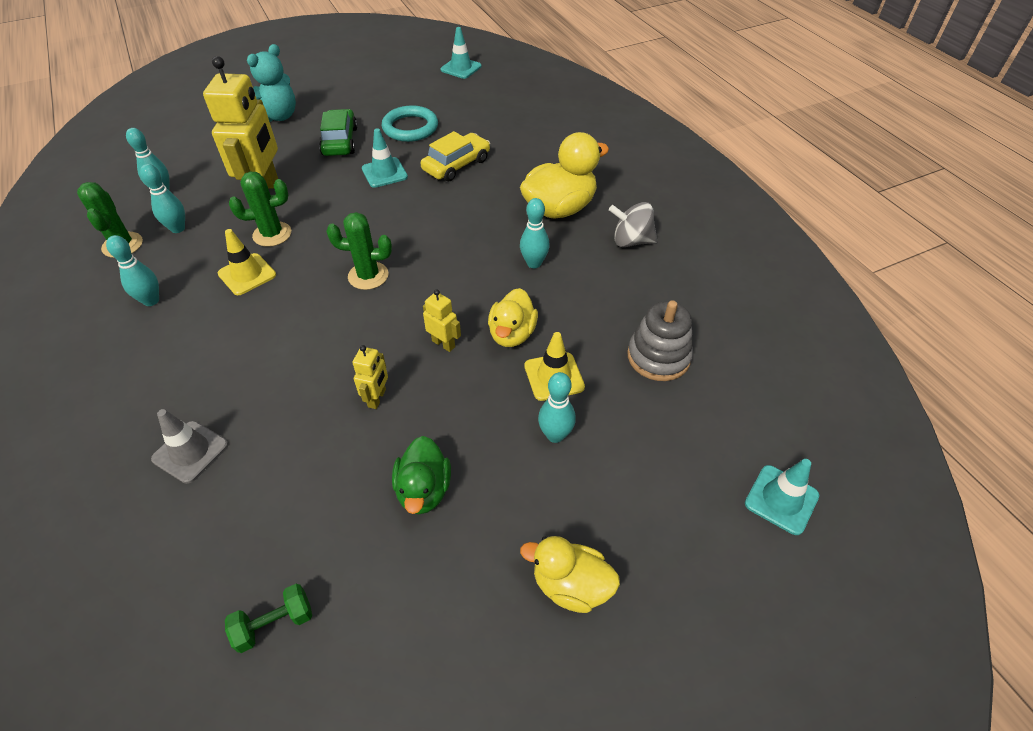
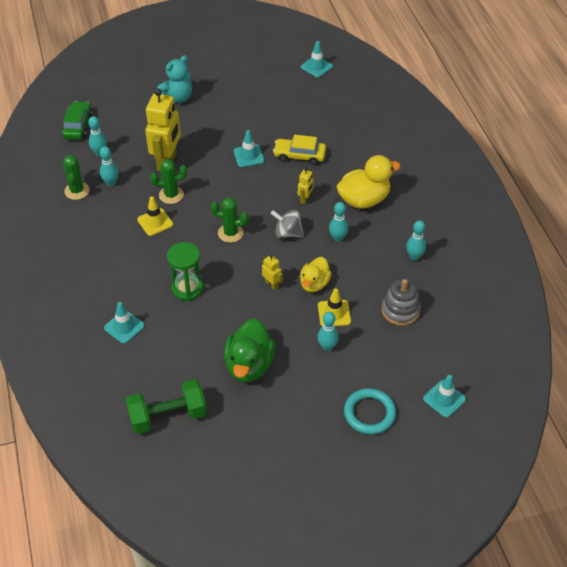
camera: 10 degrees right, 0 degrees up
(151, 300) = (97, 232): turquoise bowling pin -> turquoise bowling pin (414, 256)
(190, 452) = (124, 327): grey traffic cone -> turquoise traffic cone
(274, 623) = (168, 416): green dumbbell -> green dumbbell, size x2.00
(303, 369) = (187, 288): none -> green hourglass
(340, 141) = (220, 125): green car -> green car (78, 126)
(377, 398) = (229, 312): yellow robot -> yellow robot (305, 199)
(410, 128) = (271, 119): turquoise ring -> turquoise ring (369, 413)
(424, 490) = (249, 365): green duck -> green duck, size x1.57
(456, 165) = (299, 155): yellow car -> yellow car turned 135 degrees counterclockwise
(570, 585) = (318, 422): yellow duck -> none
(631, 241) = (406, 230): grey spinning top -> grey spinning top (288, 233)

